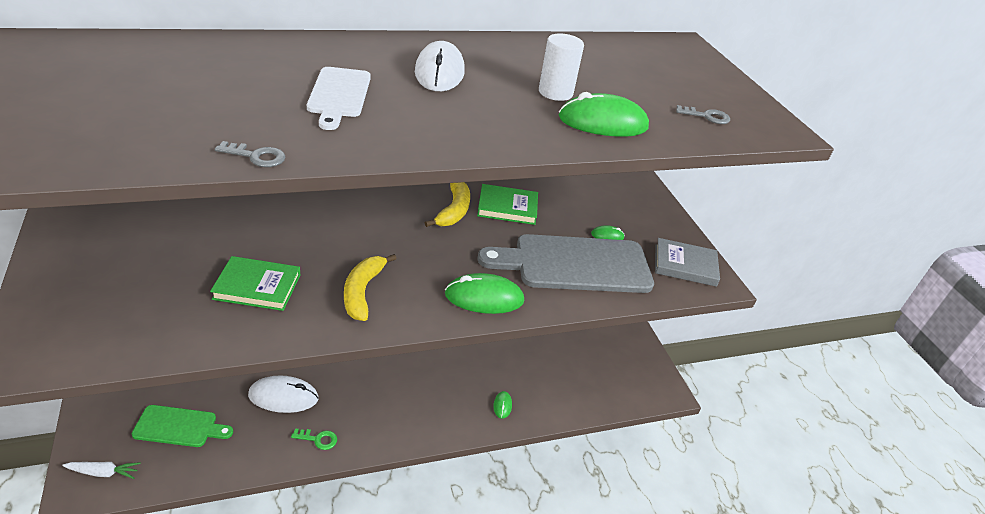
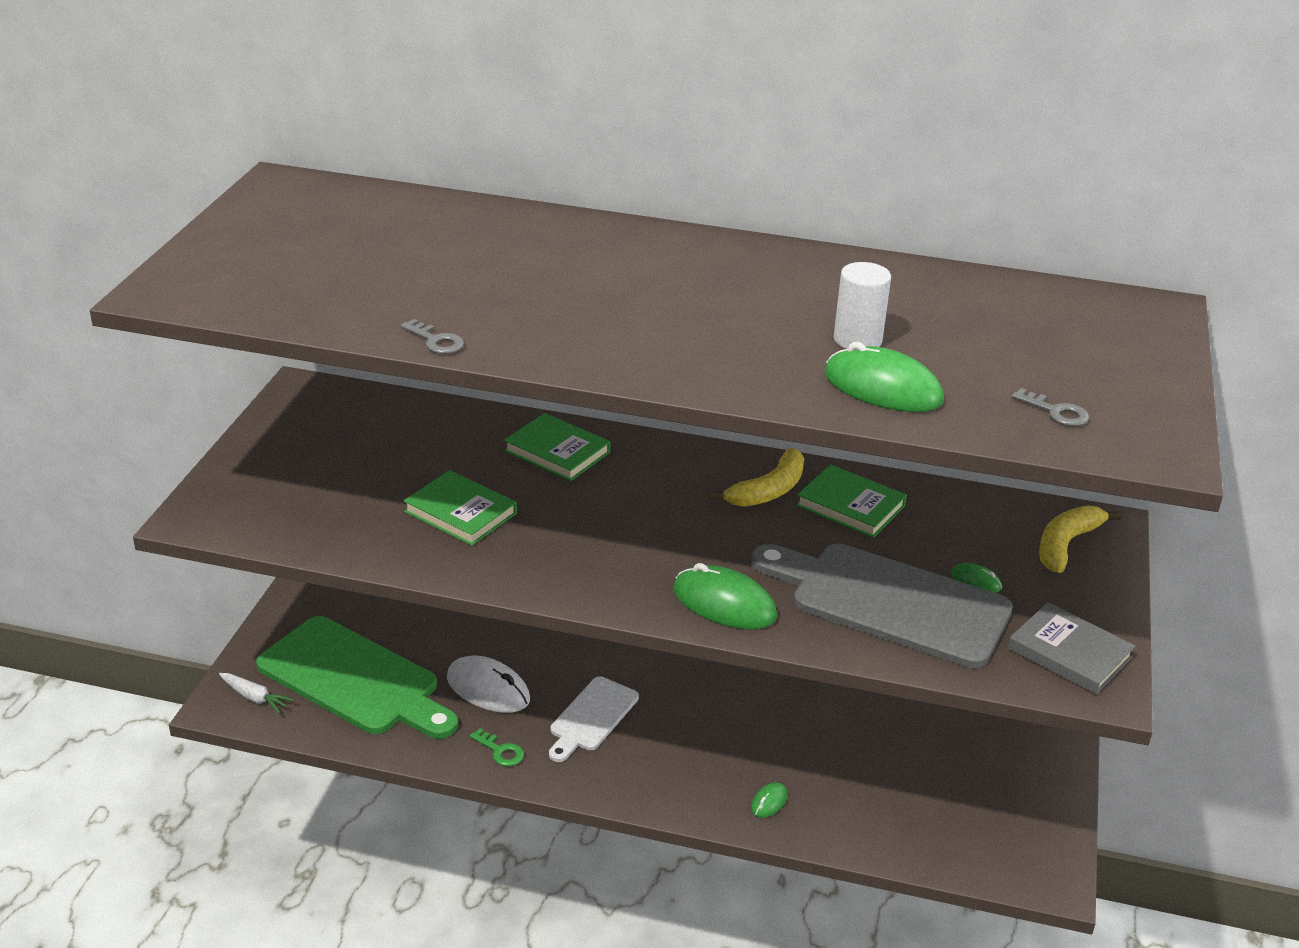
camera: 35 degrees right, 5 degrees down
(179, 427) = (354, 680): green cutting board -> green cutting board, size x1.84
(298, 220) = (557, 452): none -> green book
(338, 95) = (576, 294): white cutting board -> white cutting board (591, 717)
(362, 292) = (576, 552): yellow banana -> yellow banana (1066, 545)
(439, 72) = (725, 288): white mouse -> none

